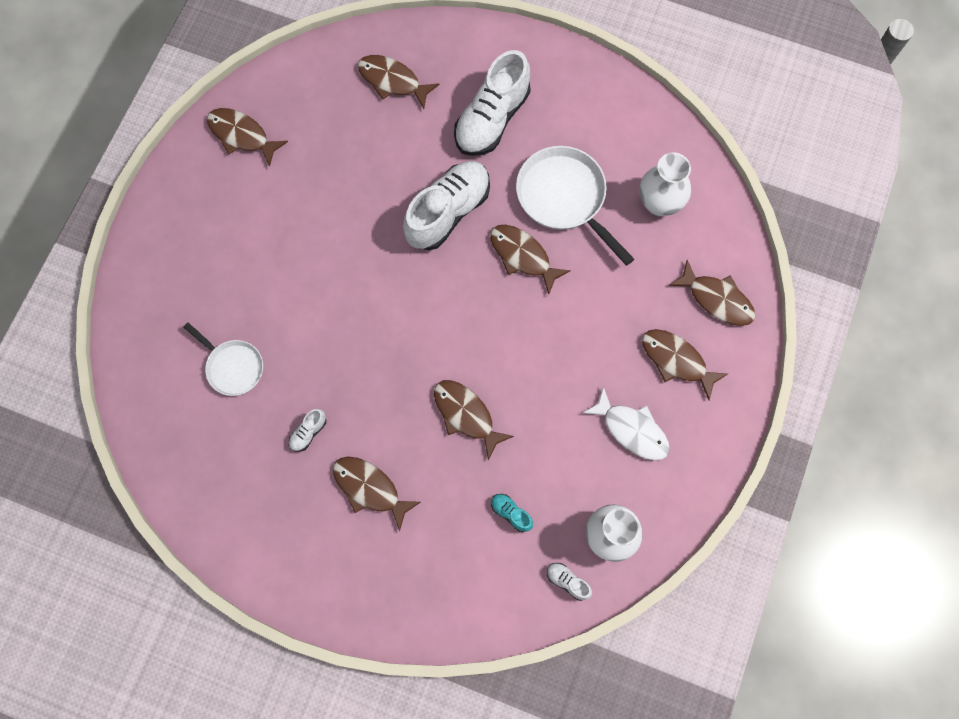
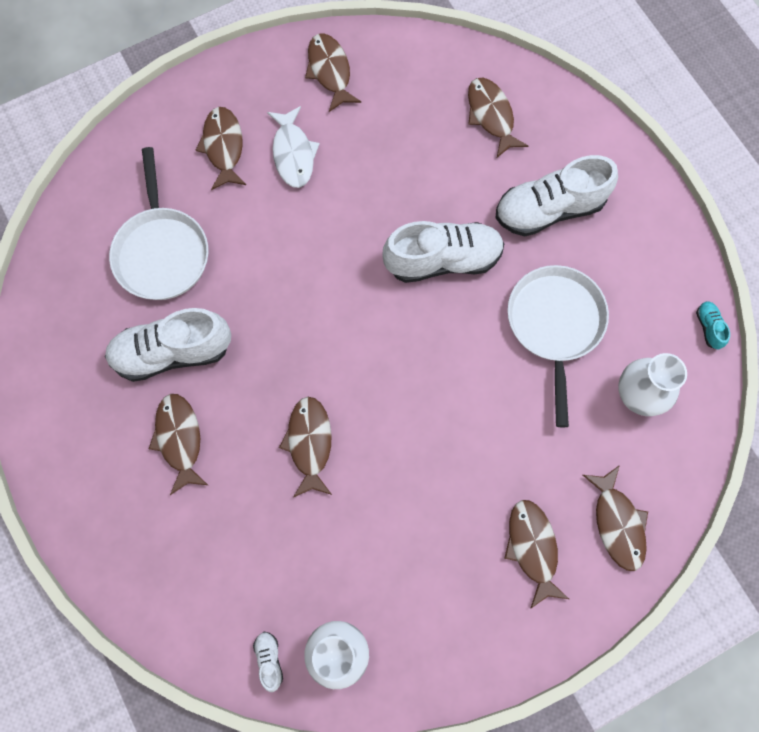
camera: 40 degrees right, 0 degrees up
(232, 366) = (162, 251): white pan -> white pan, size x1.64
(308, 433) = (172, 352): white shoe -> white shoe, size x2.43
(511, 513) = (274, 559): turquoise shoe -> turquoise shoe (708, 327)
(523, 256) = (474, 347): brown fish -> brown fish (223, 147)
(632, 430) = (439, 575): white fish -> white fish (293, 154)

